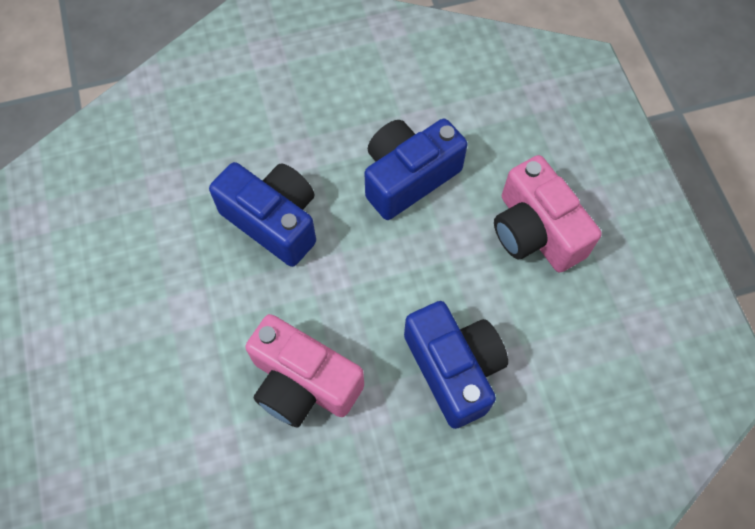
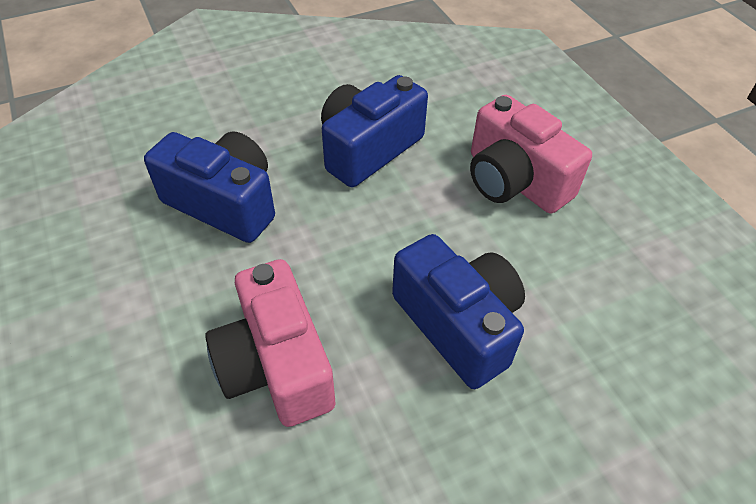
camera: 10 degrees left, 15 degrees down
(303, 383) = (276, 365): pink camera -> pink camera turned 45 degrees clockwise

